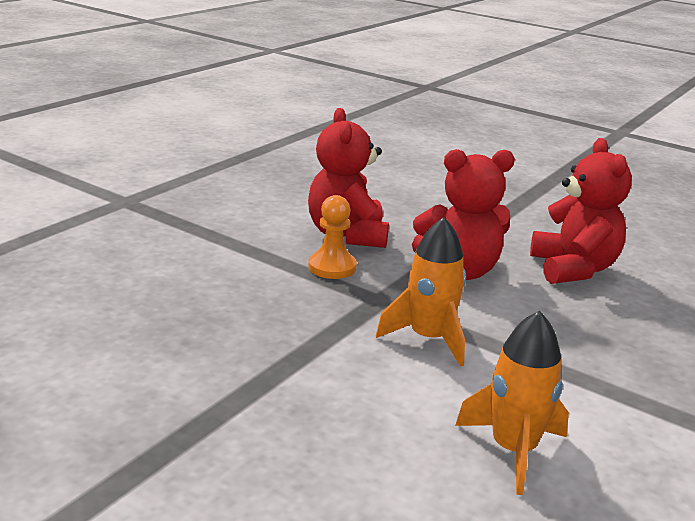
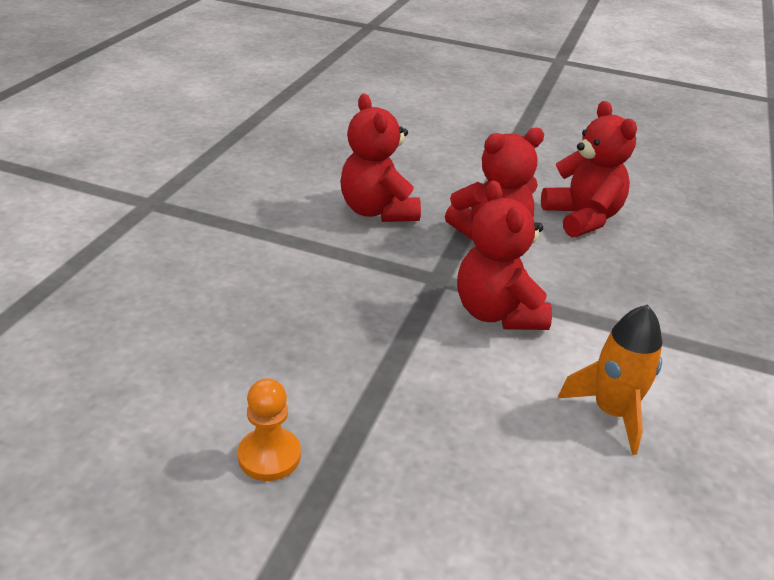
camera: 15 degrees left, 10 degrees up
(332, 267) = (381, 250): orange pawn -> orange pawn (269, 456)
(428, 339) = (497, 313): orange rocket -> red teddy bear

